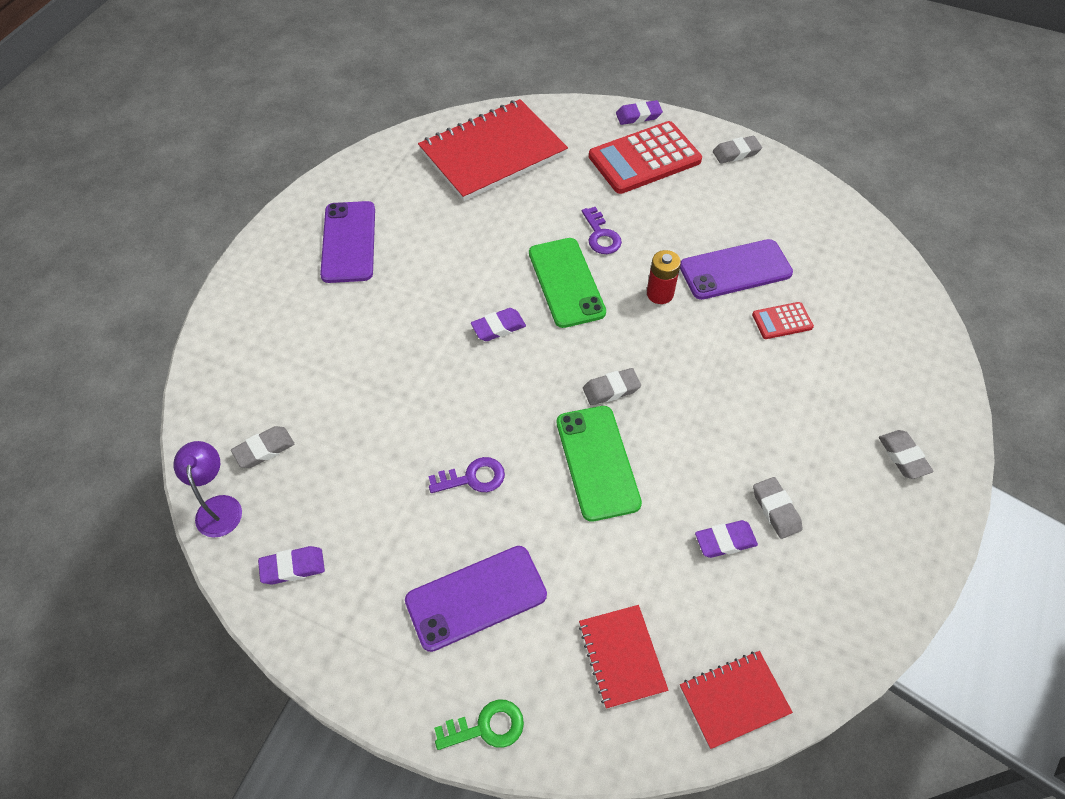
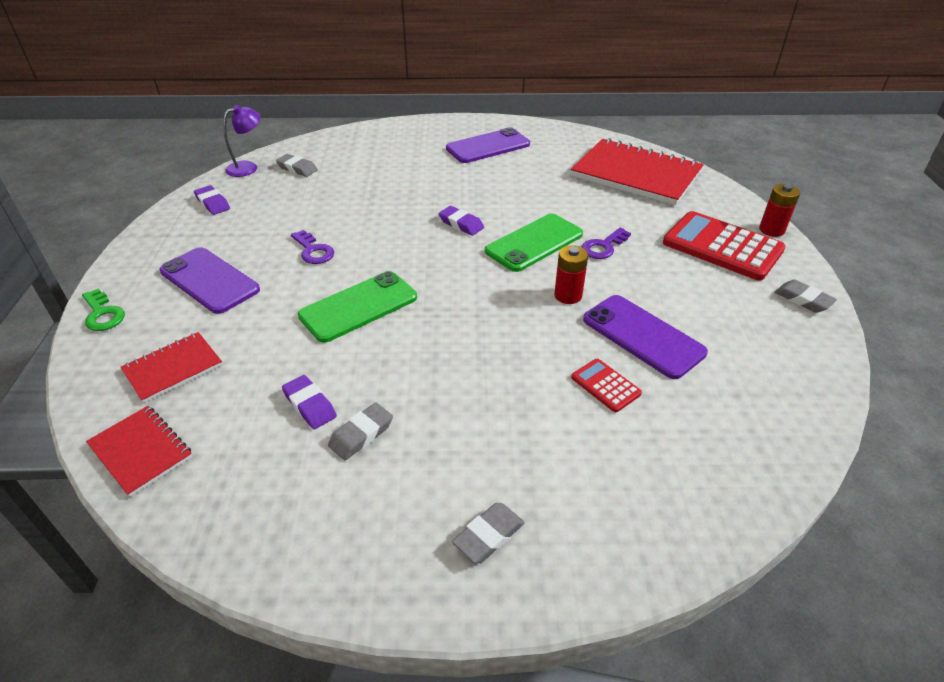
camera: 65 degrees right, 15 degrees down
(611, 389) = (439, 295): grey eraser -> none
(638, 116) = (771, 230): purple eraser -> red battery

